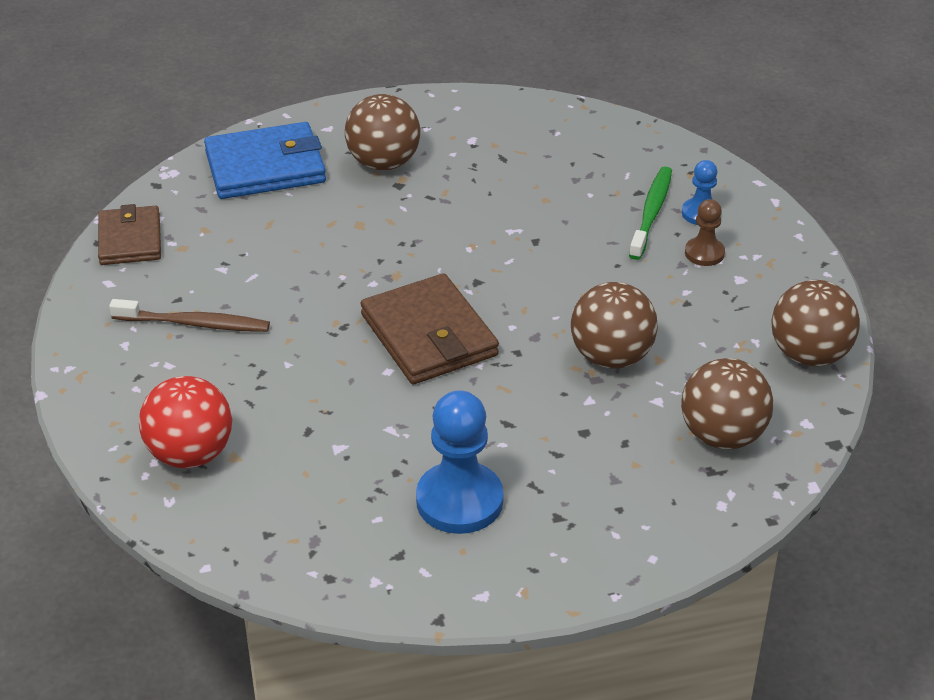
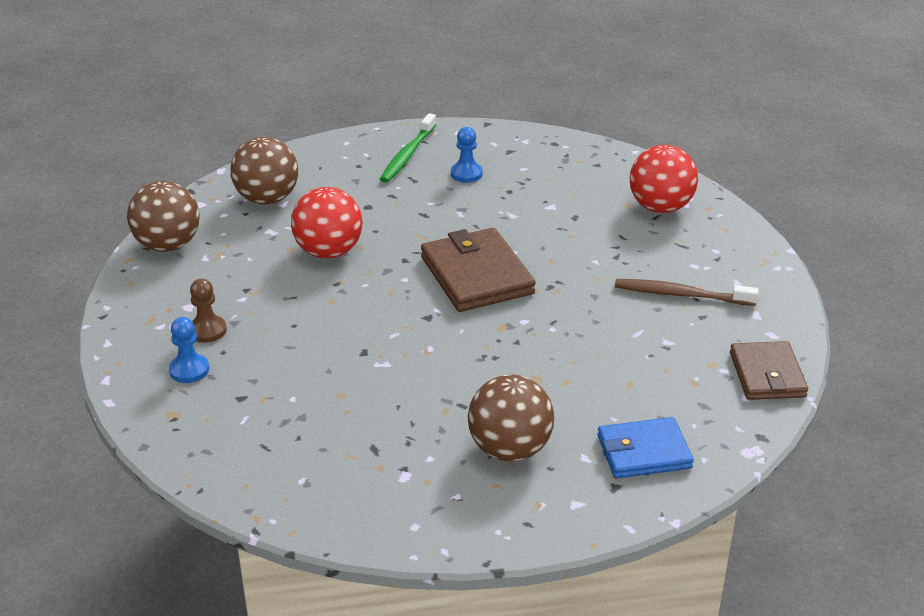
camera: 175 degrees left, 5 degrees down
(265, 167) = (644, 452): blue wallet -> blue wallet, size x0.66
(459, 501) = (466, 174): blue pawn -> blue pawn, size x0.53
(611, 357) = (329, 252): brown ball -> red ball
(651, 213) = (238, 373): green toothbrush -> green toothbrush (408, 155)

